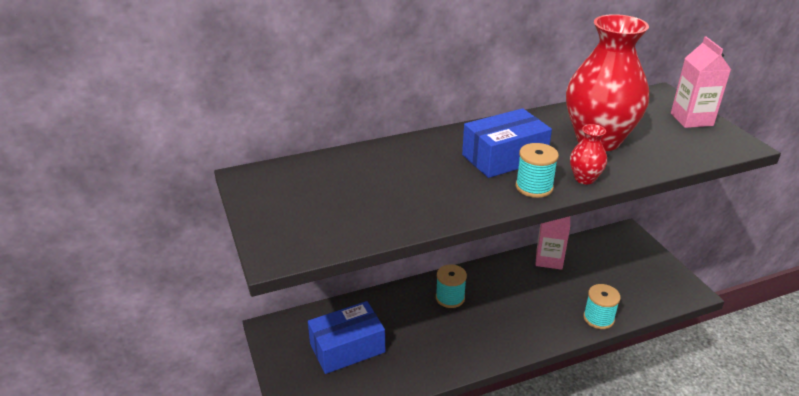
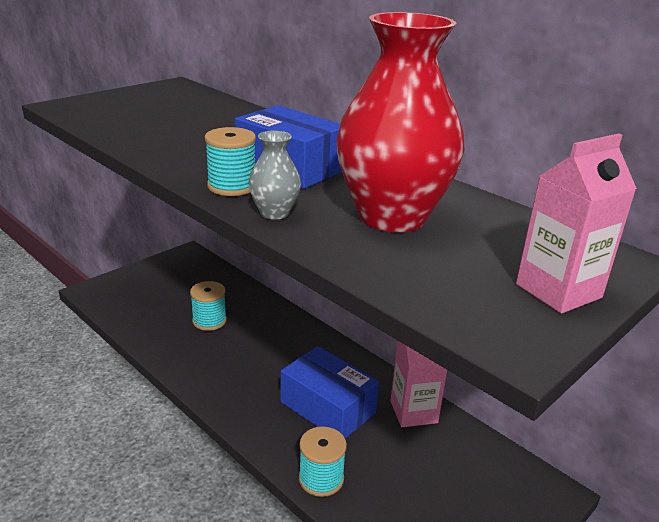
camera: 65 degrees right, 5 degrees down
(347, 348) = (181, 296): blue box -> blue box (327, 407)
(450, 298) = (286, 343): turquoise spool -> turquoise spool (209, 321)
(584, 178) = (274, 213): red vase -> grey vase

